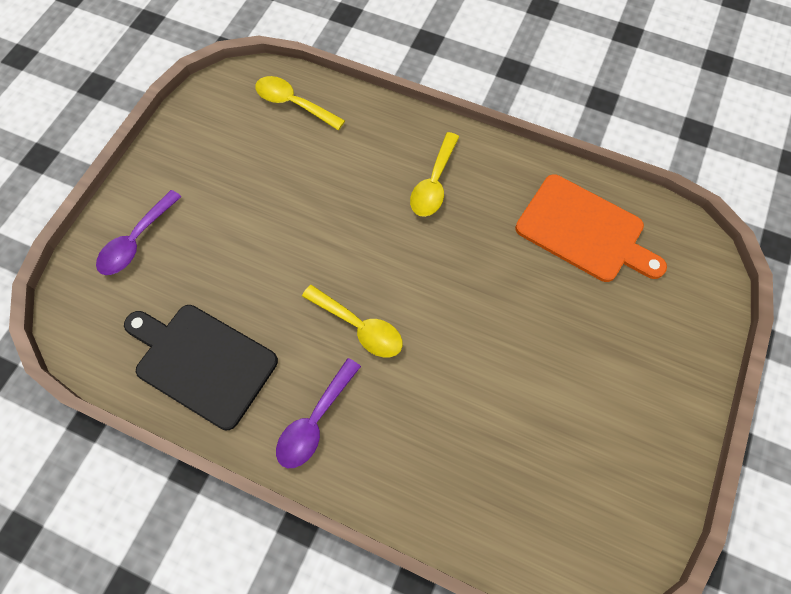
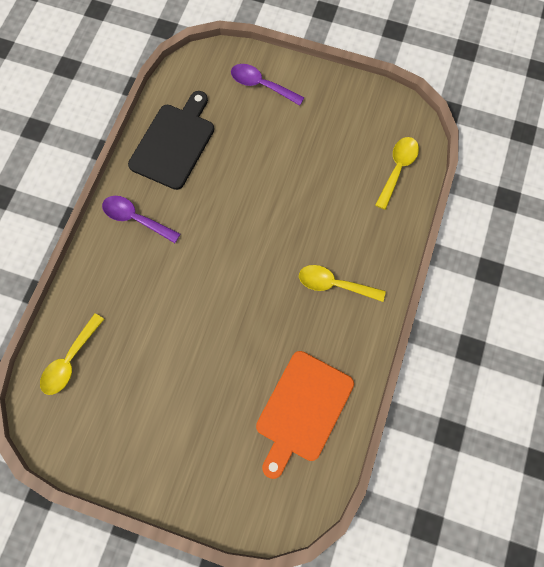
camera: 85 degrees right, 5 degrees up
(359, 327) = (205, 240): yellow spoon -> yellow spoon (70, 360)

